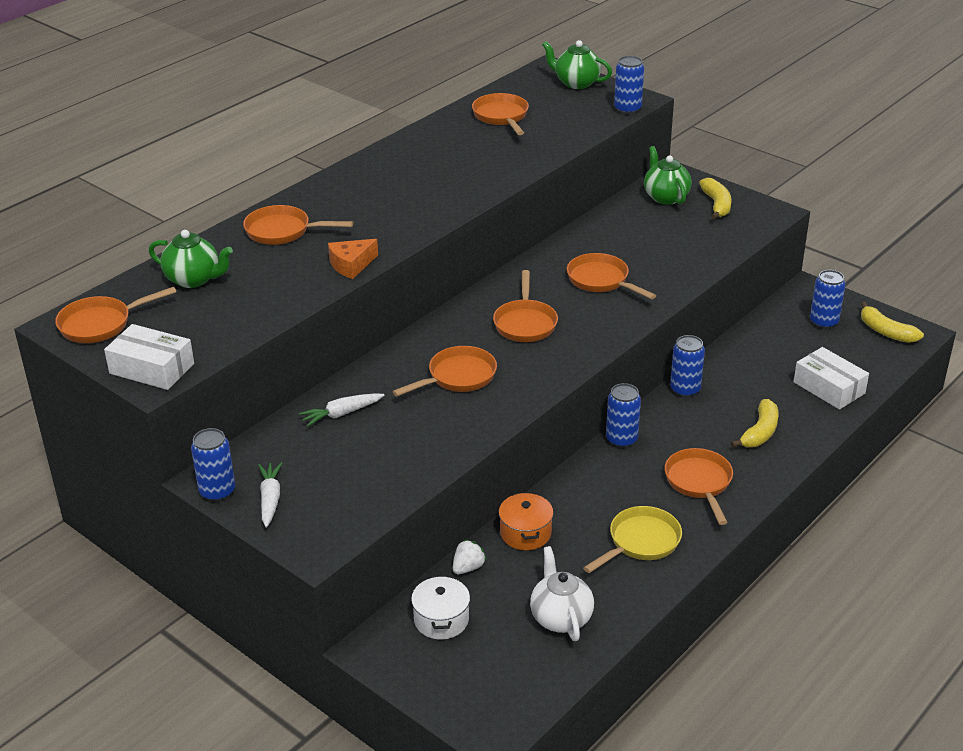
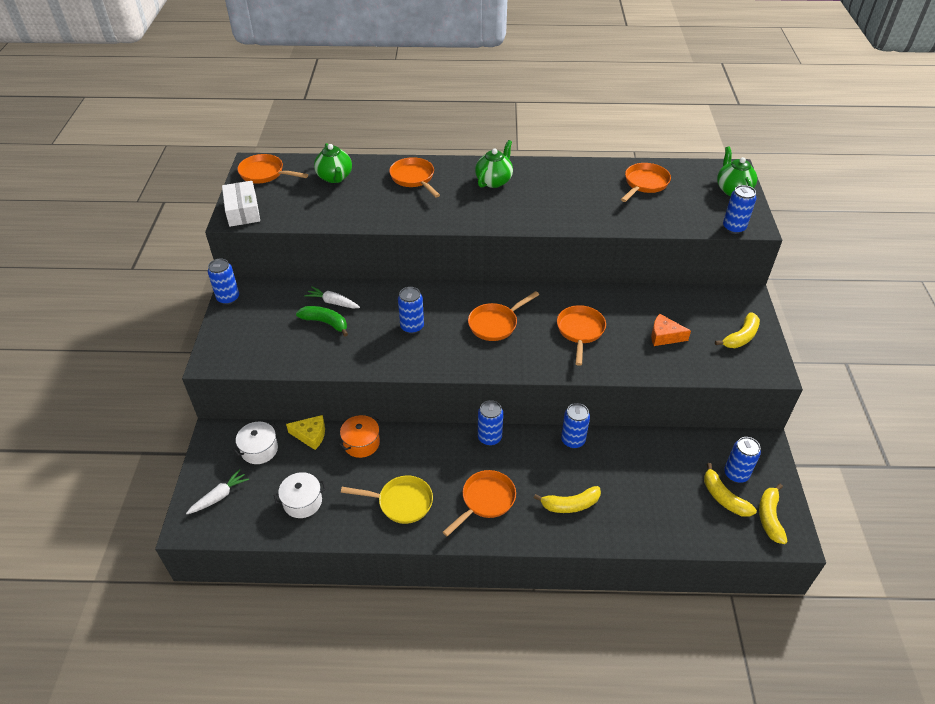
camera: 50 degrees right, 10 degrees up
(270, 499) = (238, 320): white carrot -> white carrot (219, 496)
(351, 265) = (408, 220): orange cheese -> orange cheese (664, 336)
(369, 434) = (325, 323): none -> green banana
(457, 377) = (412, 327): orange pan -> blue can
(468, 567) = (310, 435): white strawberry -> yellow cheese
(560, 617) = (302, 502): white teapot -> white pot
(665, 197) = (715, 308): green teapot -> green teapot (494, 181)
(829, 388) = (662, 517): white box -> none
(841, 343) = (723, 497): none -> yellow banana

